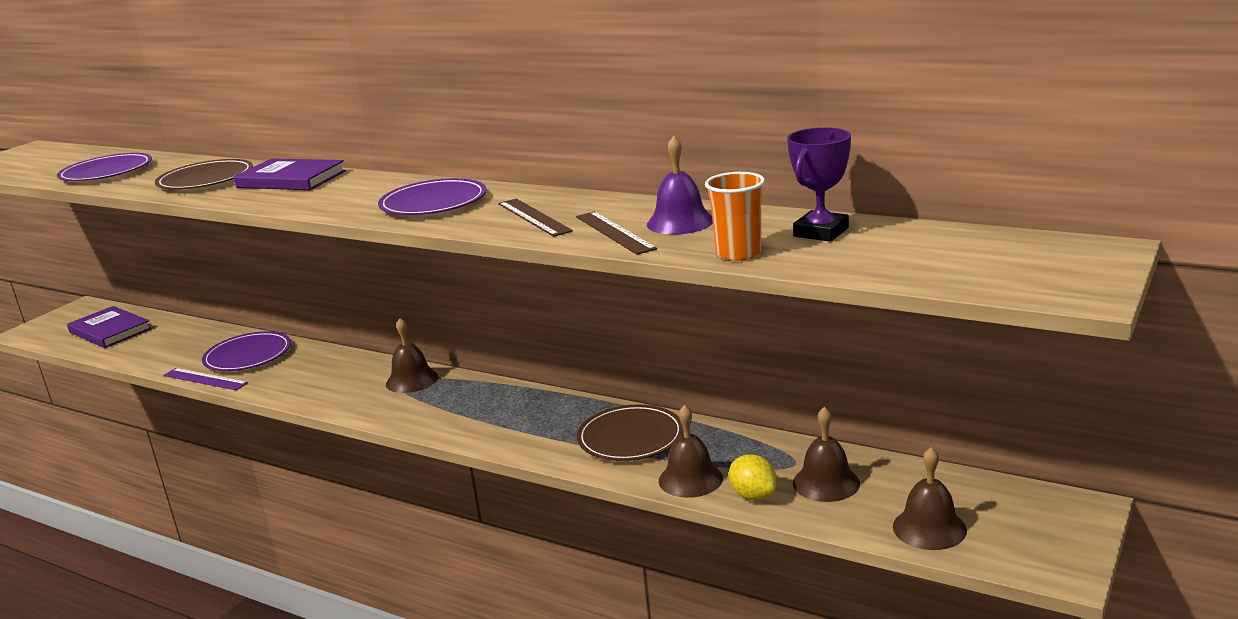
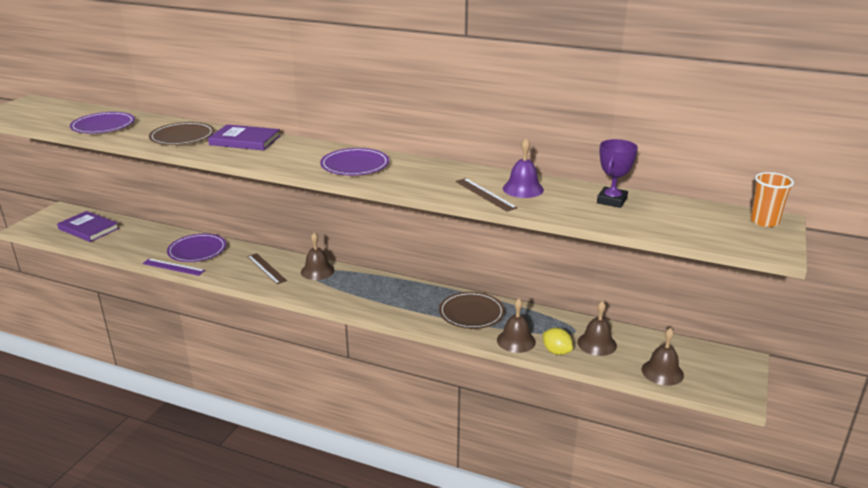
camera: 10 degrees left, 5 degrees up
(534, 217) = (428, 180): brown ruler -> brown ruler (266, 268)
(738, 253) = (568, 213): orange cup -> orange cup (764, 221)

